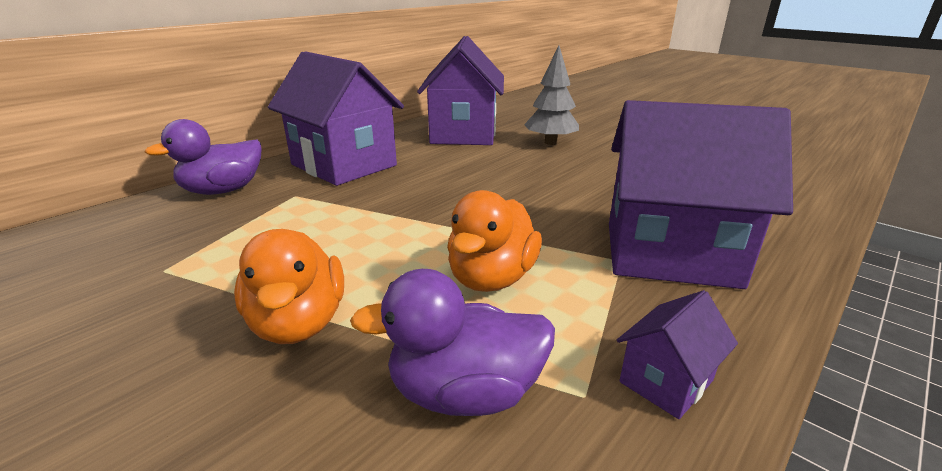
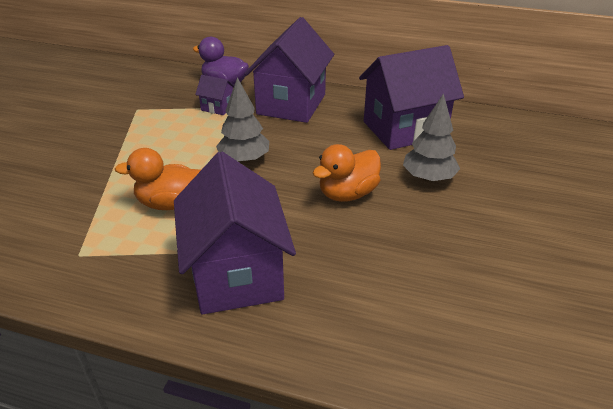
camera: 65 degrees right, 10 degrees up
(298, 323) = (109, 160): orange duck -> orange duck (347, 194)
(434, 210) = (244, 160): none -> grey tree
(465, 392) = (73, 219): purple duck -> none
(666, 381) = (95, 282): purple house -> purple house (217, 107)

